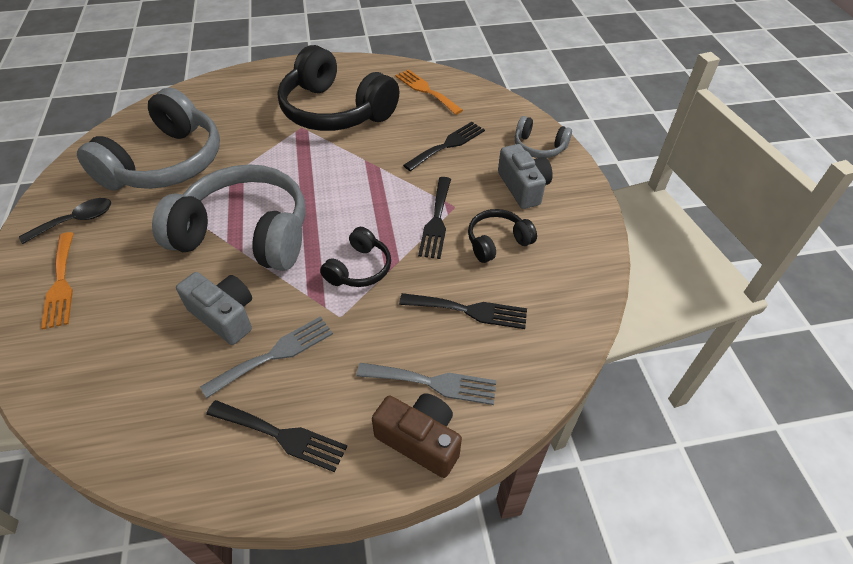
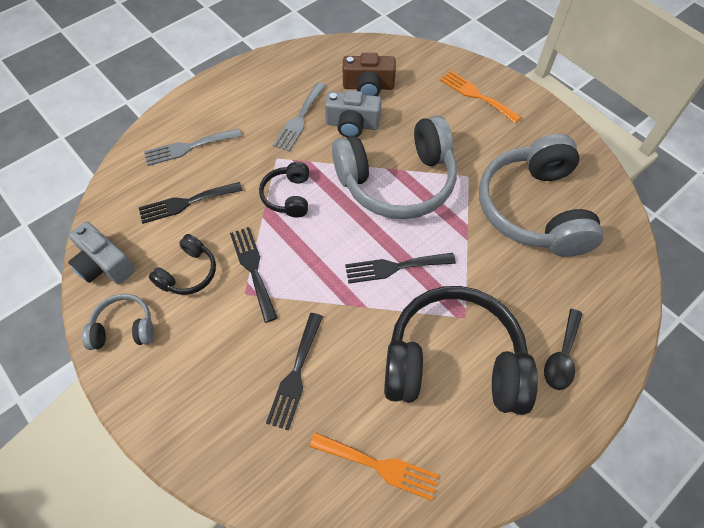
camera: 150 degrees right, 10 degrees up
(76, 221) = (527, 132): black spoon -> black spoon (562, 356)
(281, 436) = (261, 87): black fork -> black fork (394, 267)
(420, 440) = (181, 117): brown camera -> brown camera (368, 87)
(523, 187) = (187, 352): grey camera -> grey camera (104, 265)
(539, 147) = (190, 429): grey headphones -> grey headphones (124, 328)

